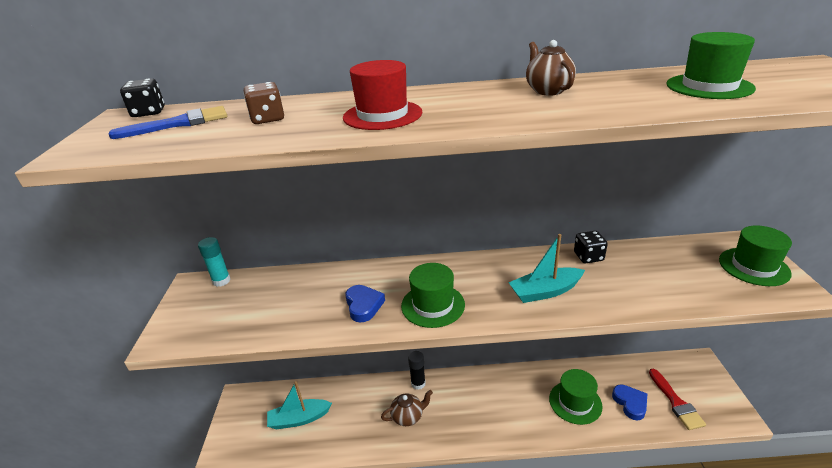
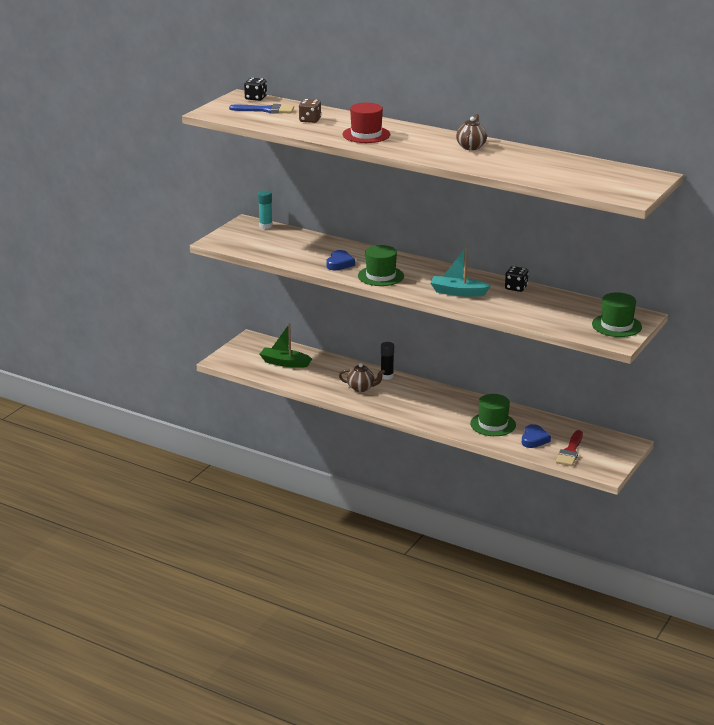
camera: 30 degrees right, 5 degrees down
(299, 419) = (284, 363): turquoise boat -> green boat
(709, 86) = (554, 169): green hat -> none

